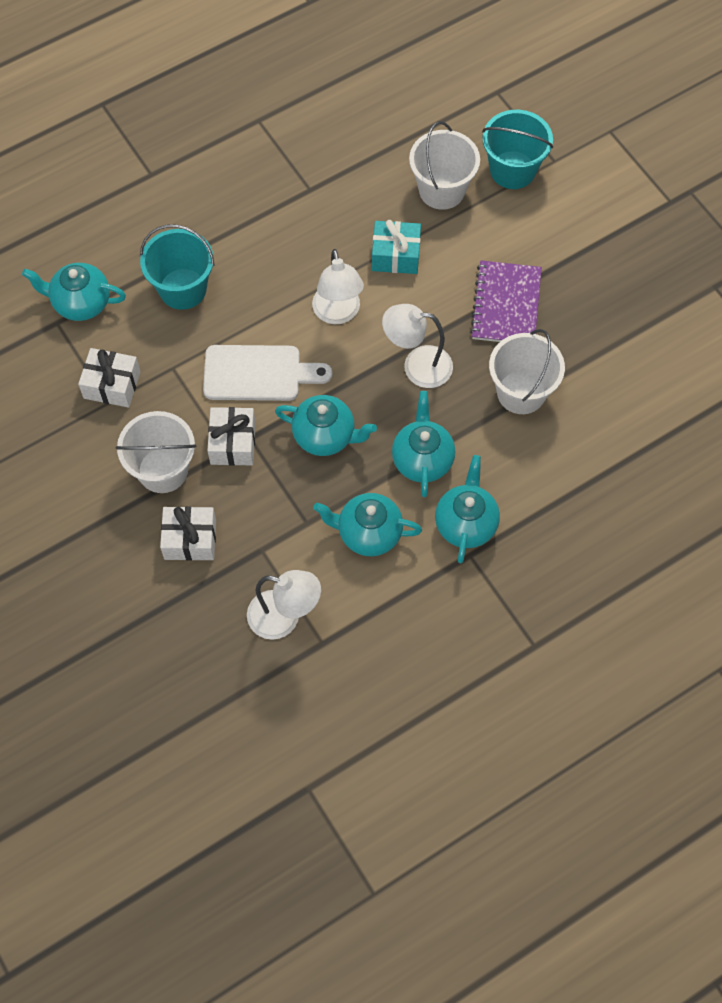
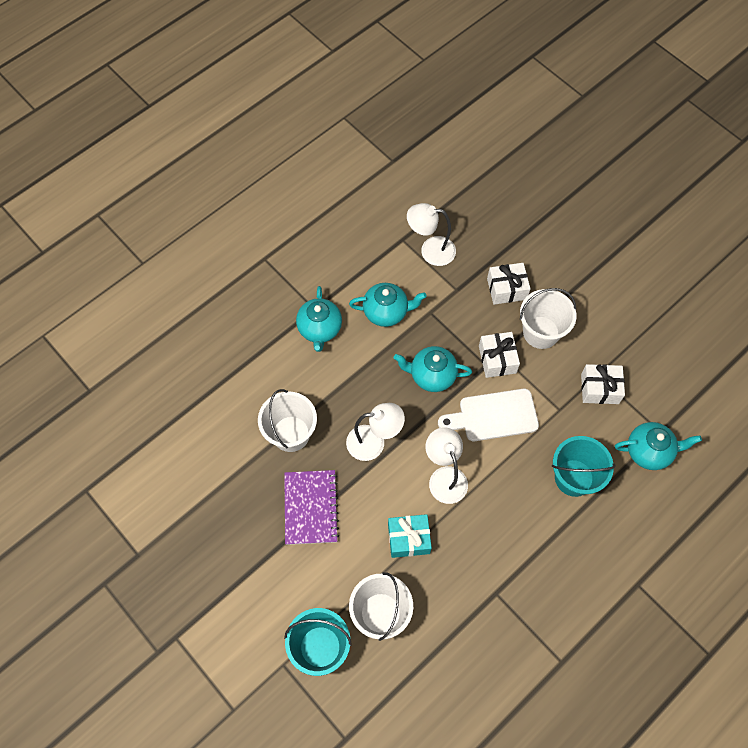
camera: 170 degrees right, 0 degrees up
(422, 459) = (358, 370): turquoise teapot -> none

